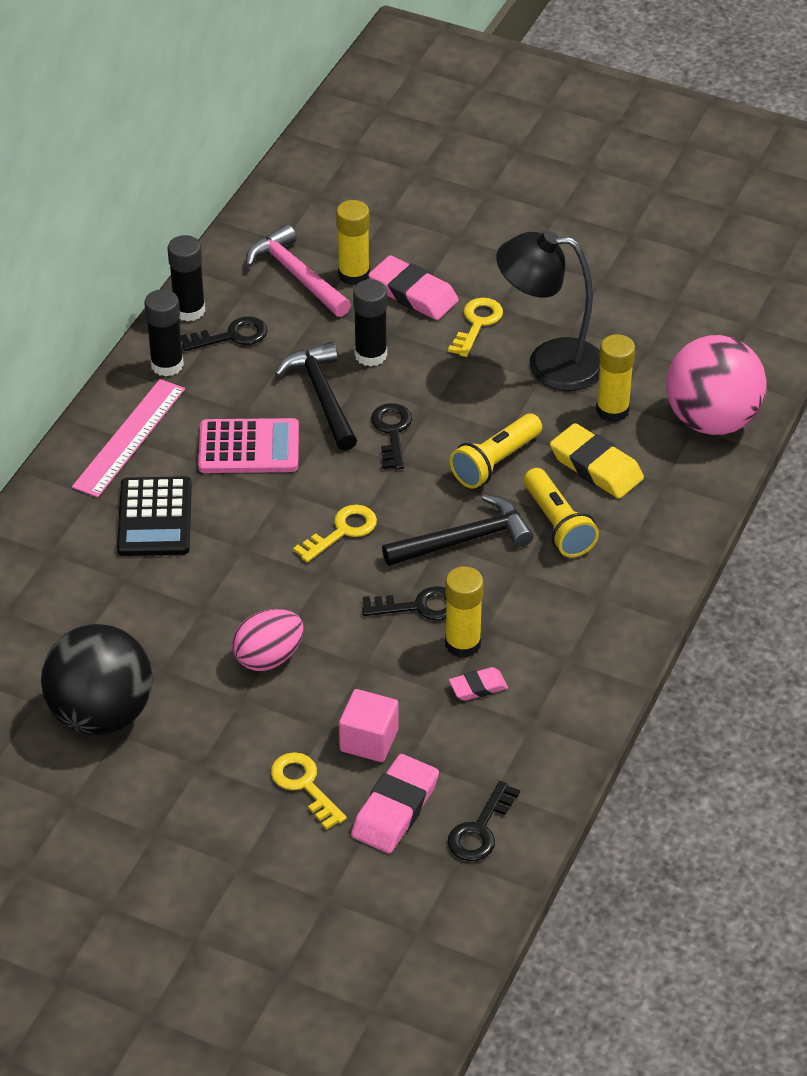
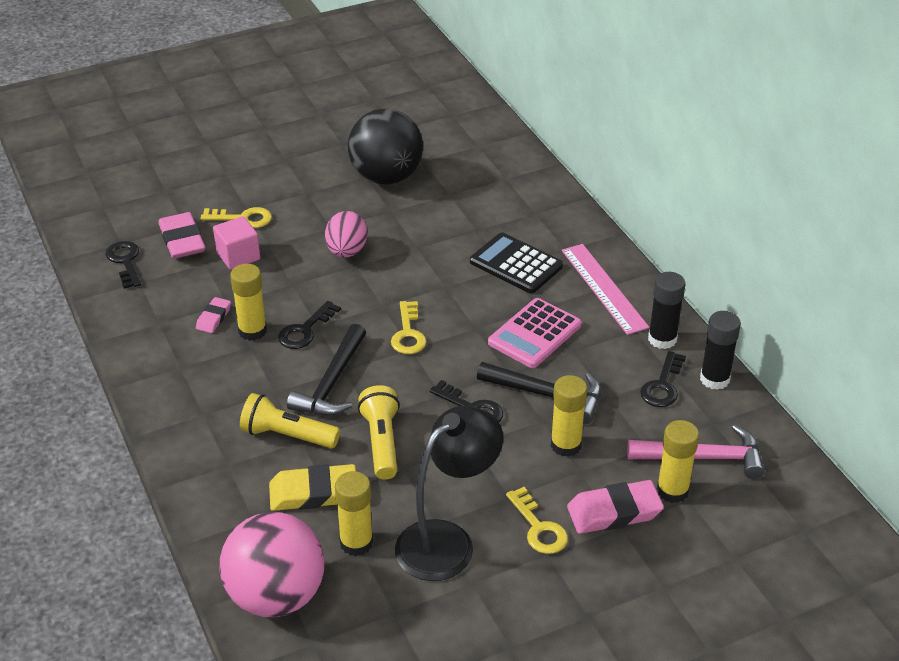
camera: 130 degrees right, 5 degrees down
(370, 355) = (566, 445): black glue stick -> yellow glue stick

